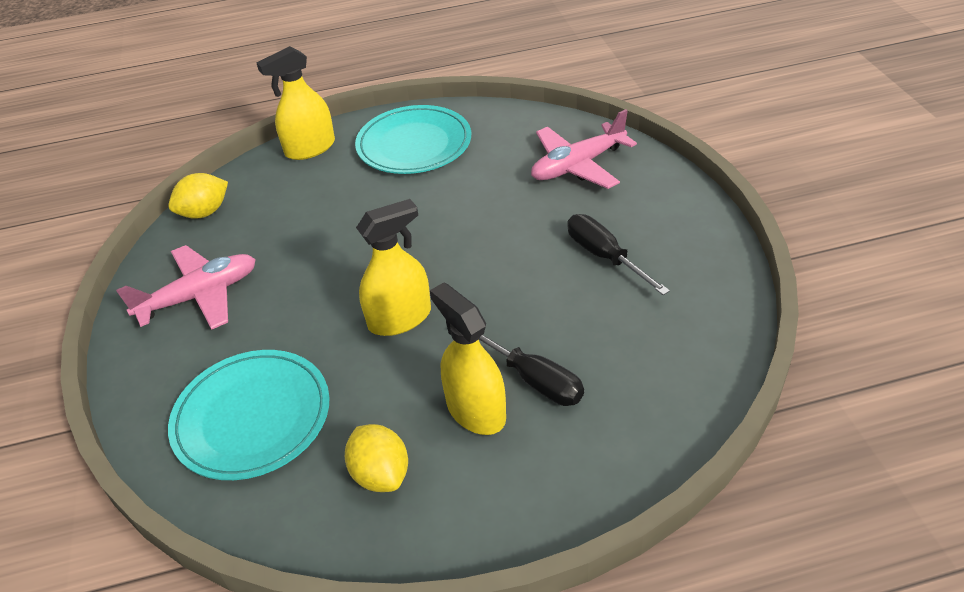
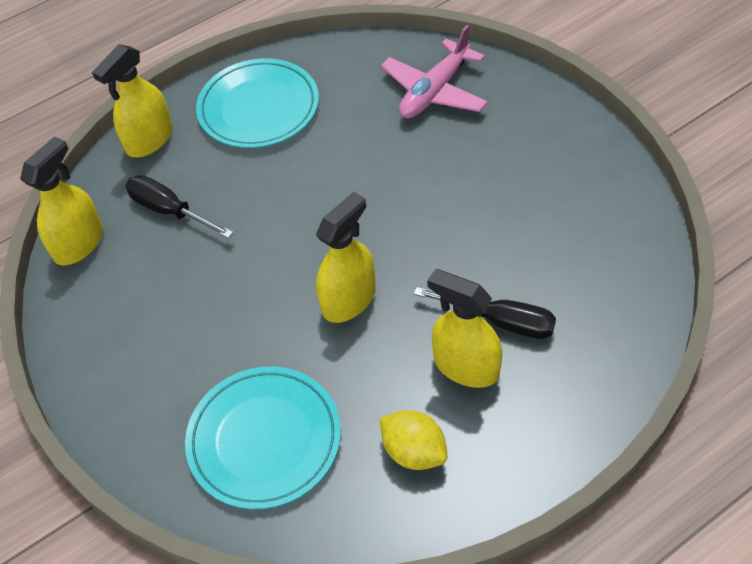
camera: 20 degrees left, 10 degrees up
(200, 296) = (133, 336): pink plane -> none
(204, 212) = (79, 243): yellow lemon -> yellow spray bottle
(604, 256) = (505, 182): black screwdriver -> black screwdriver (169, 211)

